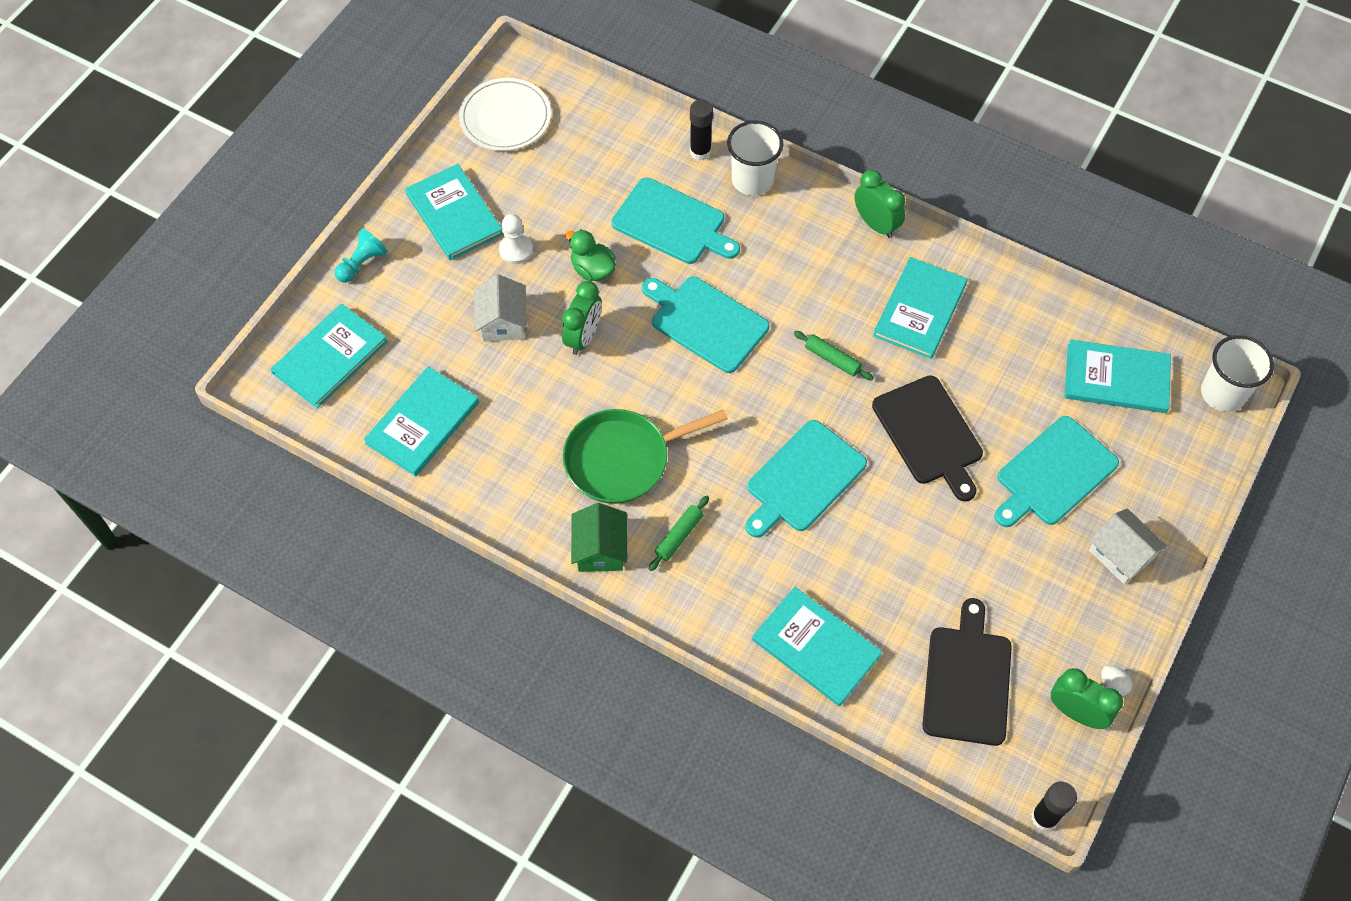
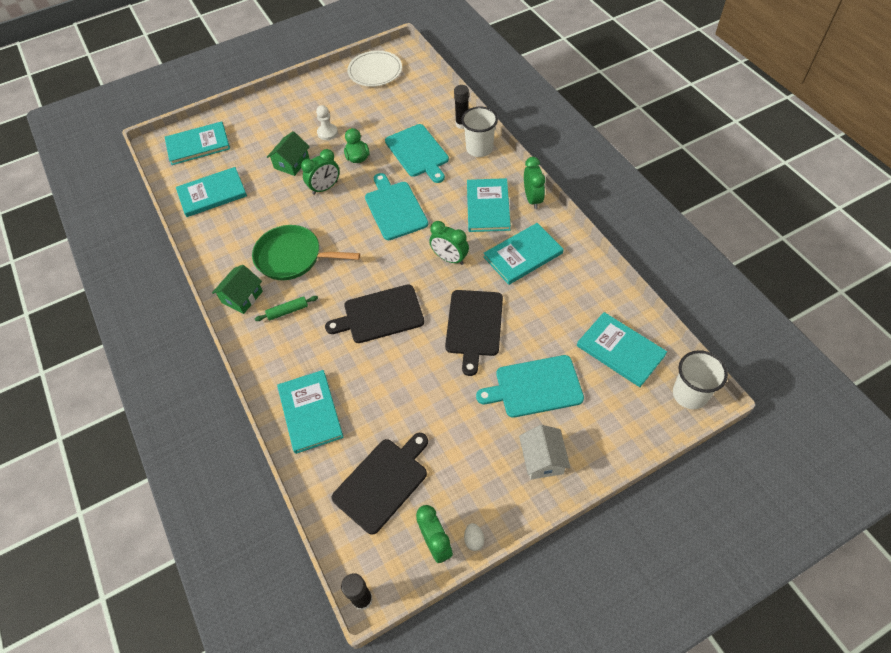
camera: 35 degrees right, 5 degrees down
(362, 264) = (250, 109): turquoise pawn -> none
(454, 214) = (312, 104): turquoise book -> turquoise book (488, 206)
(502, 321) = (291, 163): white house -> green house
(803, 479) = (380, 315): turquoise cutting board -> black cutting board
(832, 359) = (449, 258): green rolling pin -> green clock

